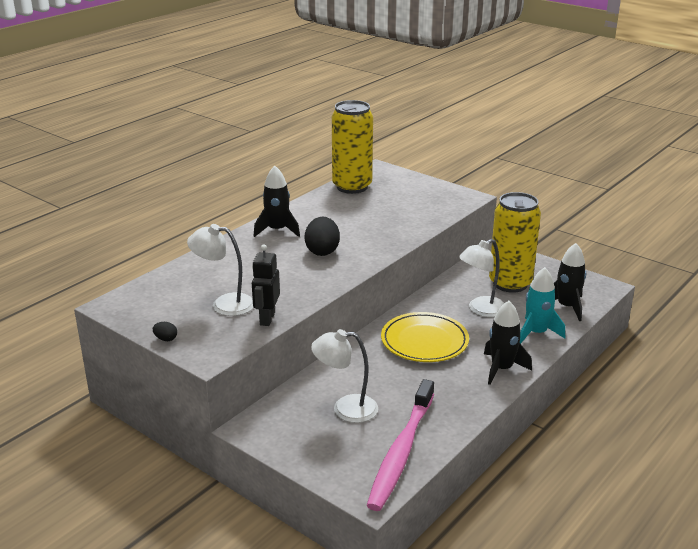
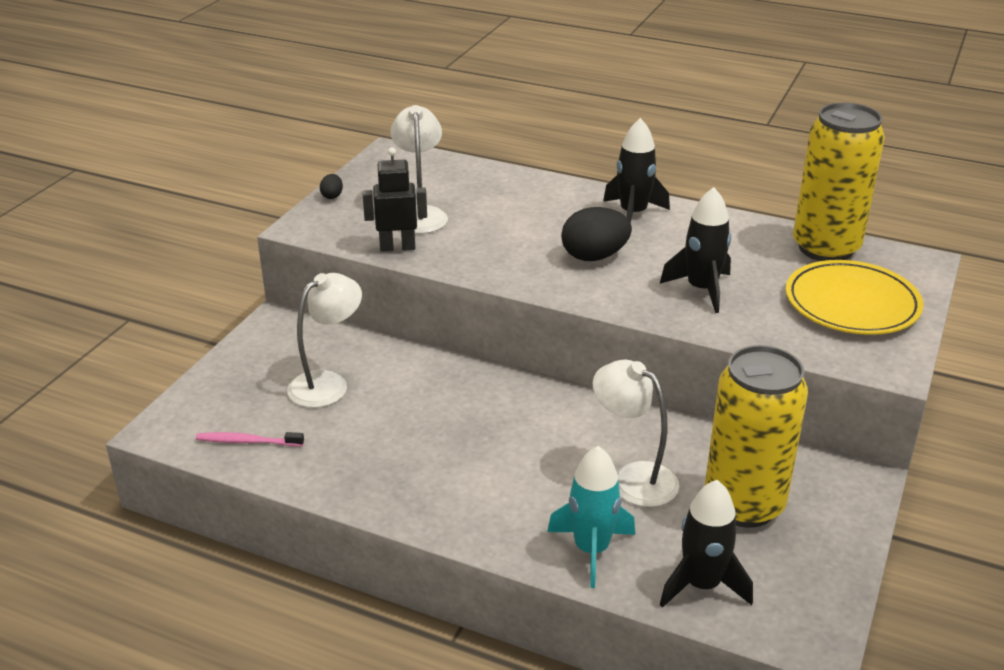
camera: 75 degrees right, 5 degrees up
(345, 409) = (328, 383): white lamp -> white lamp turned 60 degrees clockwise
(401, 452) = (247, 441): pink toothbrush -> pink toothbrush, size x0.44
(424, 341) = (512, 429): yellow plate -> yellow plate (852, 303)
(501, 369) = (467, 516): black rocket -> black rocket (701, 289)

